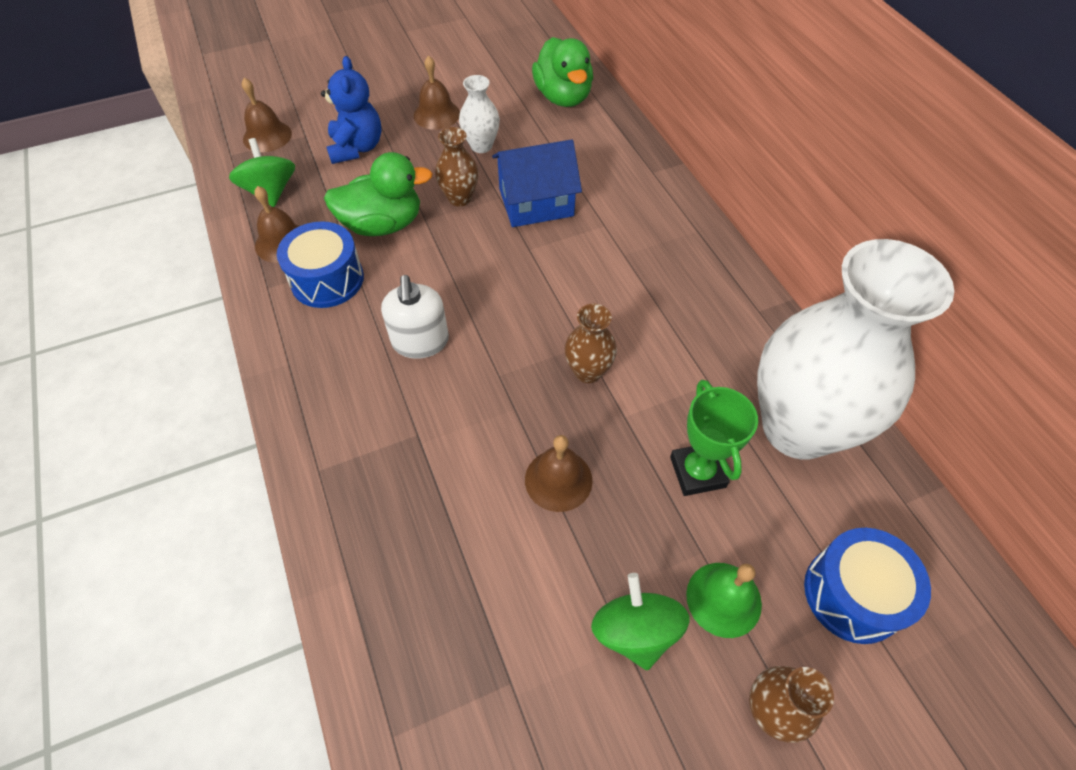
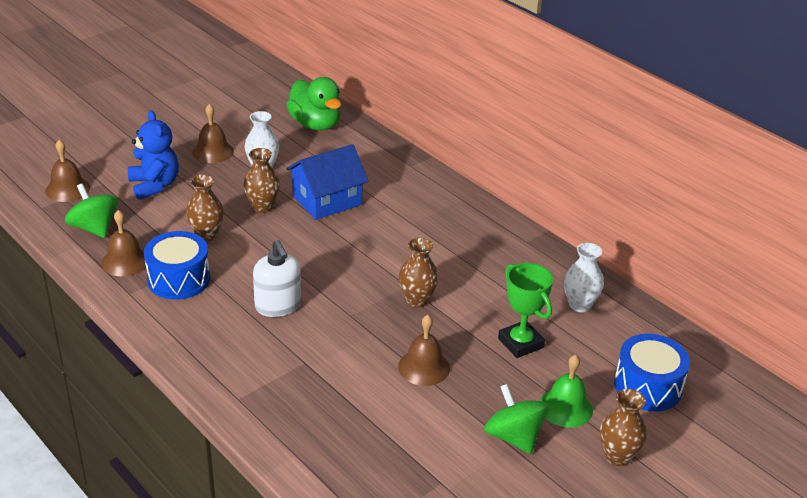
camera: 20 degrees left, 20 degrees down
(383, 224) = (206, 235): green duck -> brown vase
(797, 428) = (579, 305): white vase -> white vase, size x0.41

